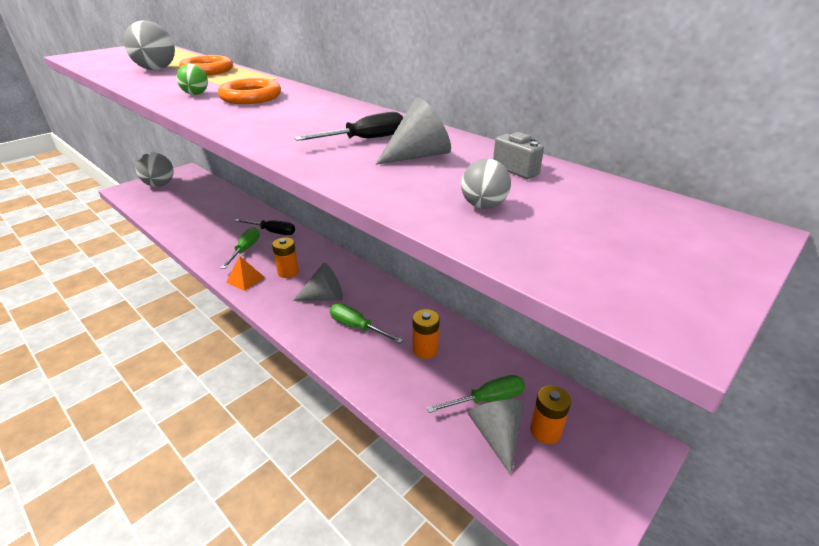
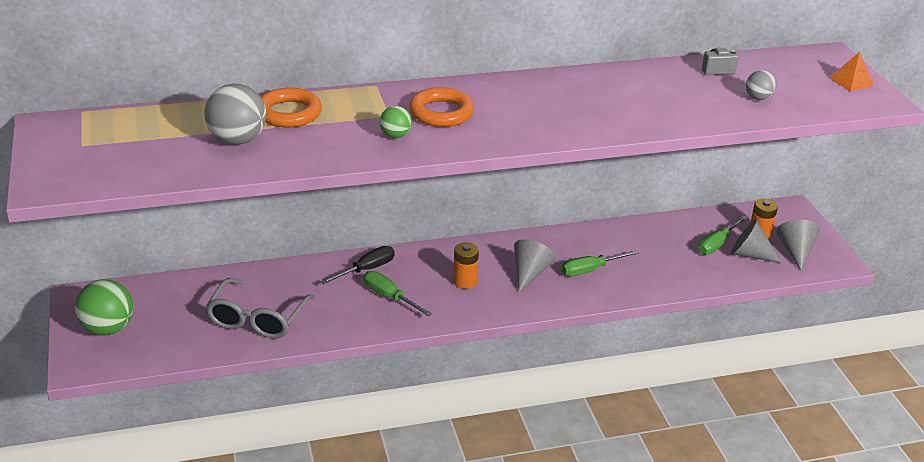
camera: 60 degrees left, 0 degrees up
(159, 185) = (108, 328): grey ball -> green ball
(191, 217) = (257, 319): none -> grey glasses
(245, 279) = (453, 311): orange pyramid -> orange pyramid (851, 81)
(365, 139) = (616, 97): black screwdriver -> none
(418, 156) = (667, 90): grey cone -> grey cone (795, 251)
(425, 350) = (646, 249): orange battery -> none
(487, 399) = (717, 244): green screwdriver -> green screwdriver turned 150 degrees counterclockwise

